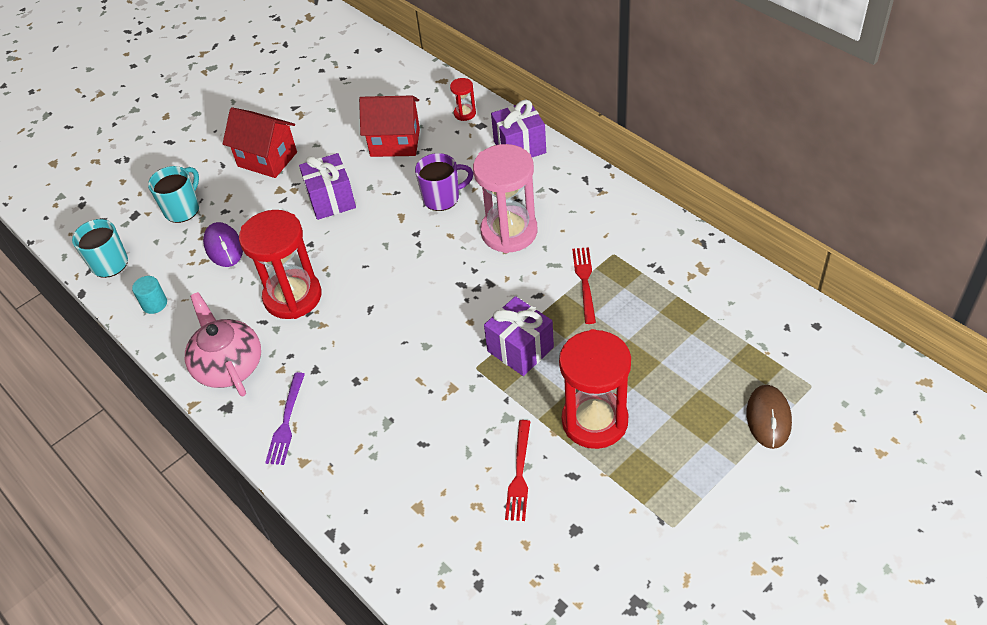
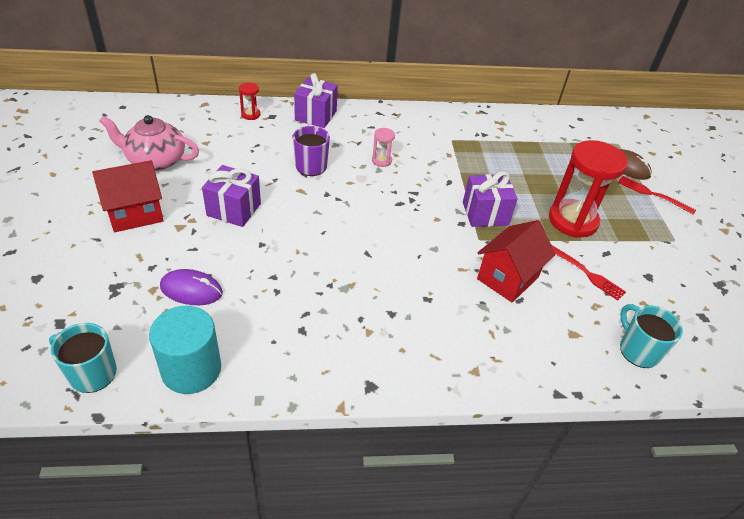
camera: 60 degrees left, 5 degrees down
(154, 304) = (191, 369): turquoise cylinder -> turquoise cylinder, size x2.01
(183, 209) = (107, 289): turquoise mug -> turquoise mug (638, 350)
(228, 365) = (326, 360): pink teapot -> pink teapot (155, 160)
(286, 422) = (426, 358): purple fork -> none
(293, 297) = (302, 283): red hourglass -> none
(395, 142) = (227, 153): red house -> red house (507, 278)
(509, 232) = (381, 161): pink hourglass -> pink hourglass, size x0.44
(585, 281) = (460, 161): red fork -> red fork (652, 194)

